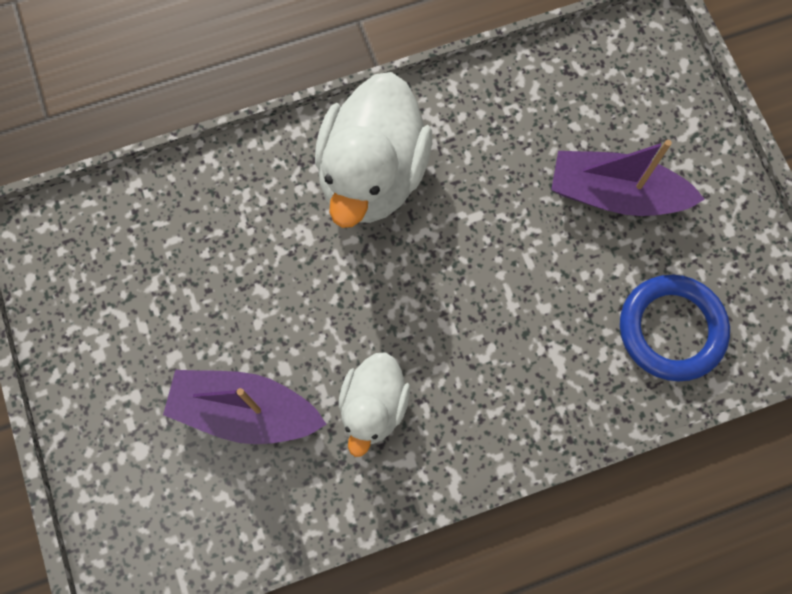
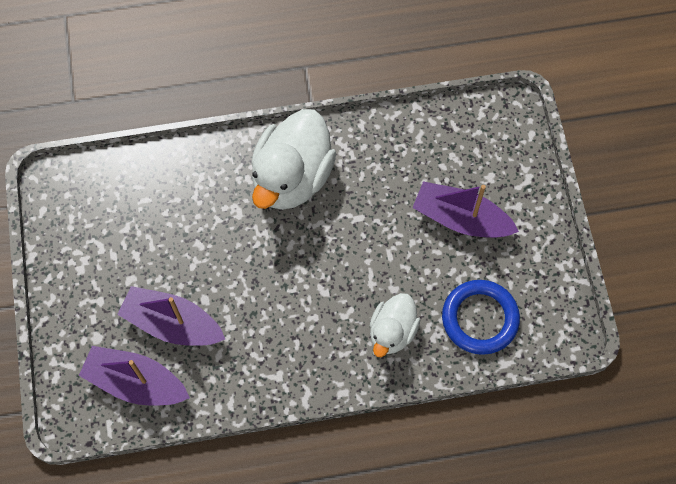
camera: 10 degrees right, 5 degrees down
(208, 506) = (136, 382): none -> purple boat
(373, 406) = (261, 335): white duck -> white duck (392, 332)

